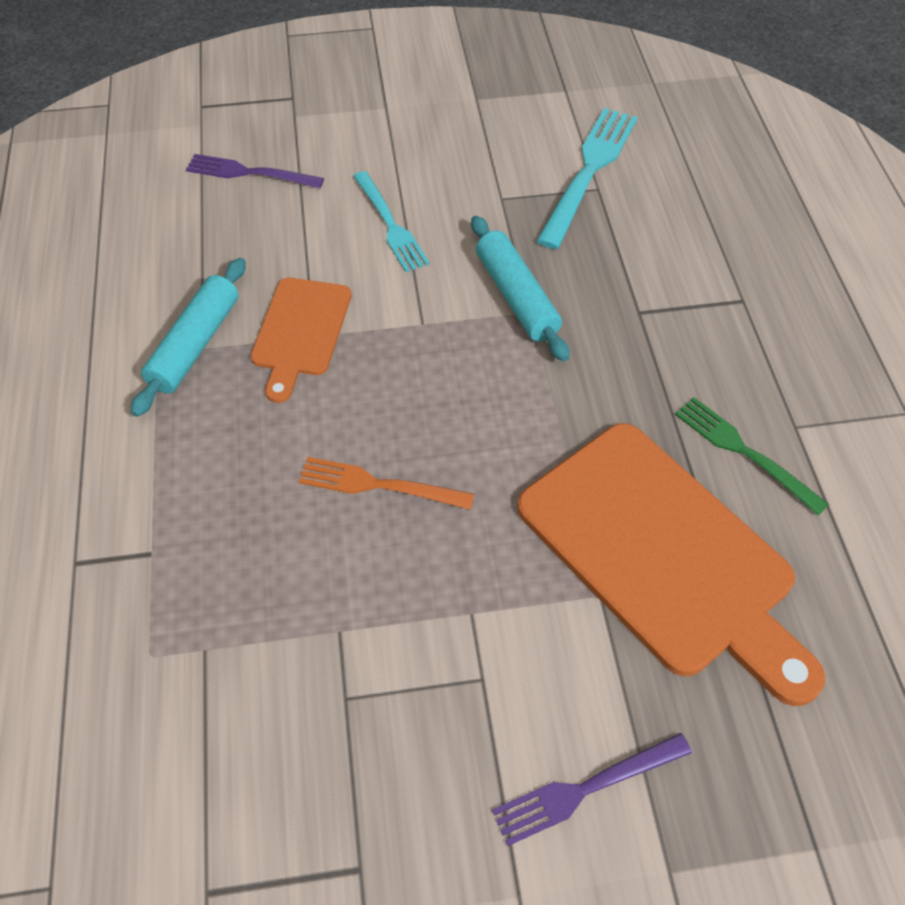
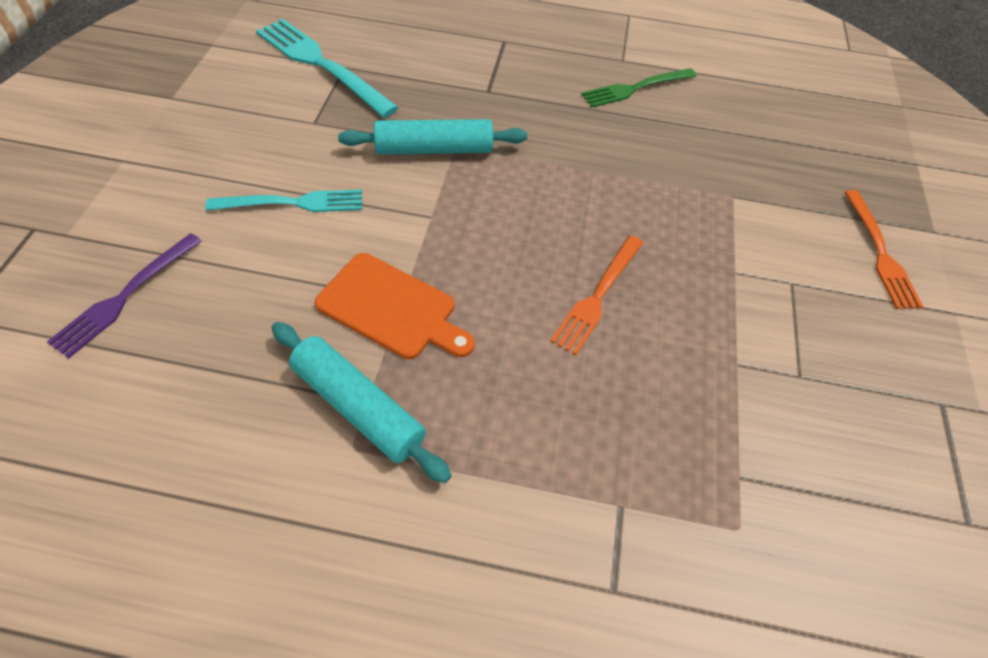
camera: 75 degrees left, 0 degrees up
(584, 789) = (880, 253): purple fork -> orange fork
(662, 553) = (706, 154): orange cutting board -> none

